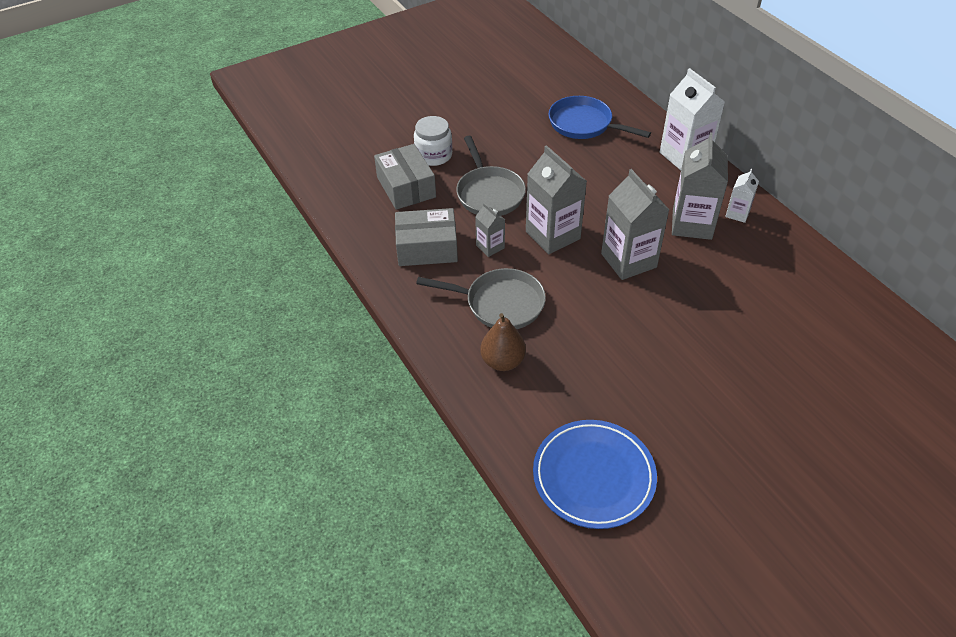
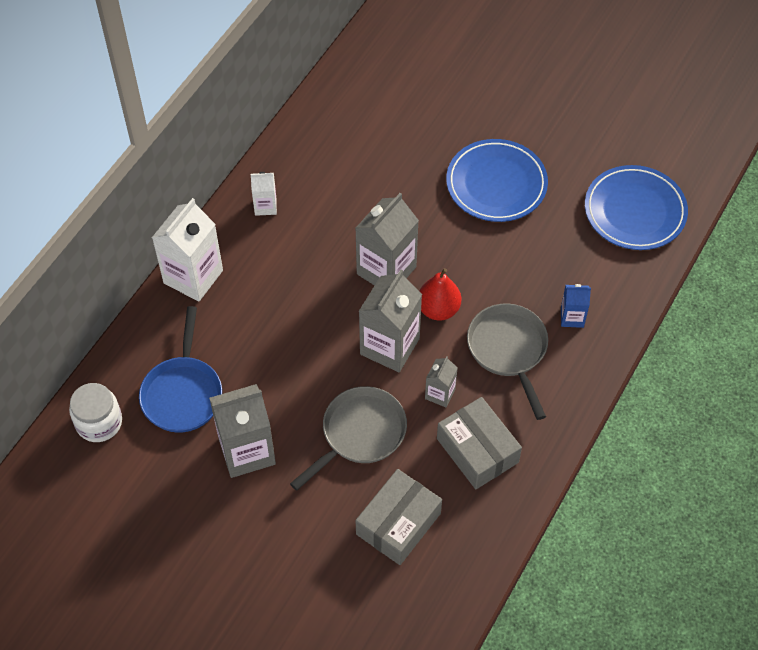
camera: 120 degrees left, 10 degrees up
(434, 155) = (326, 525): white jar -> white jar (99, 422)
(502, 361) = (572, 317): brown pear -> blue carton
(569, 277) = (438, 309): none -> red pear
(688, 375) = (496, 184): none -> blue plate
(692, 224) = (303, 237): grey carton -> grey carton (247, 451)

